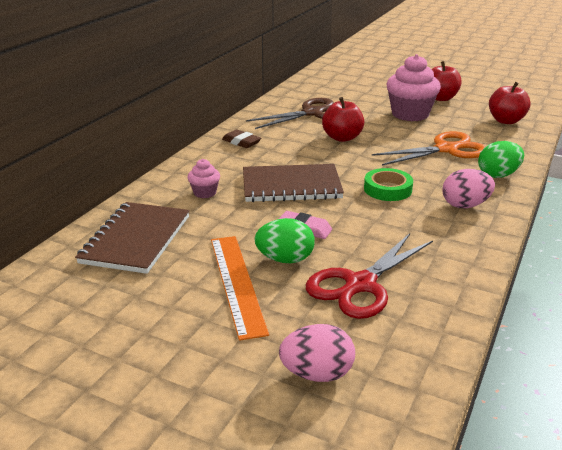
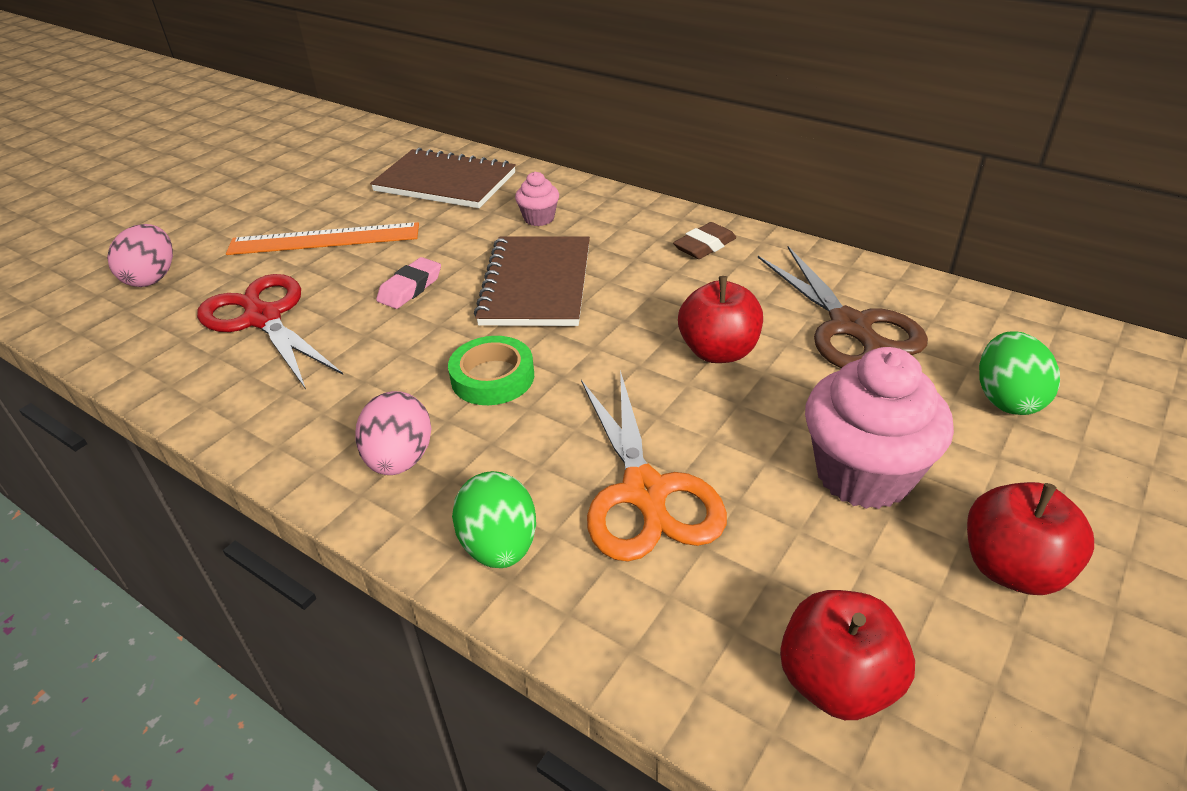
camera: 100 degrees right, 10 degrees up
(285, 259) = (349, 270): green egg -> green egg (1007, 399)

